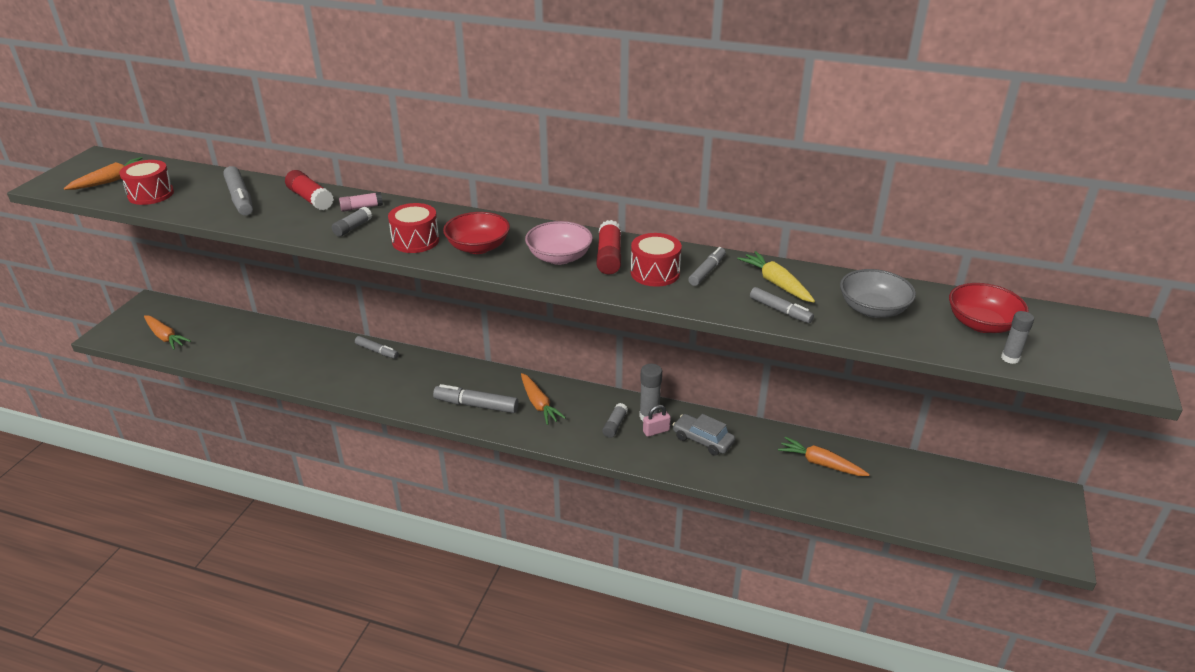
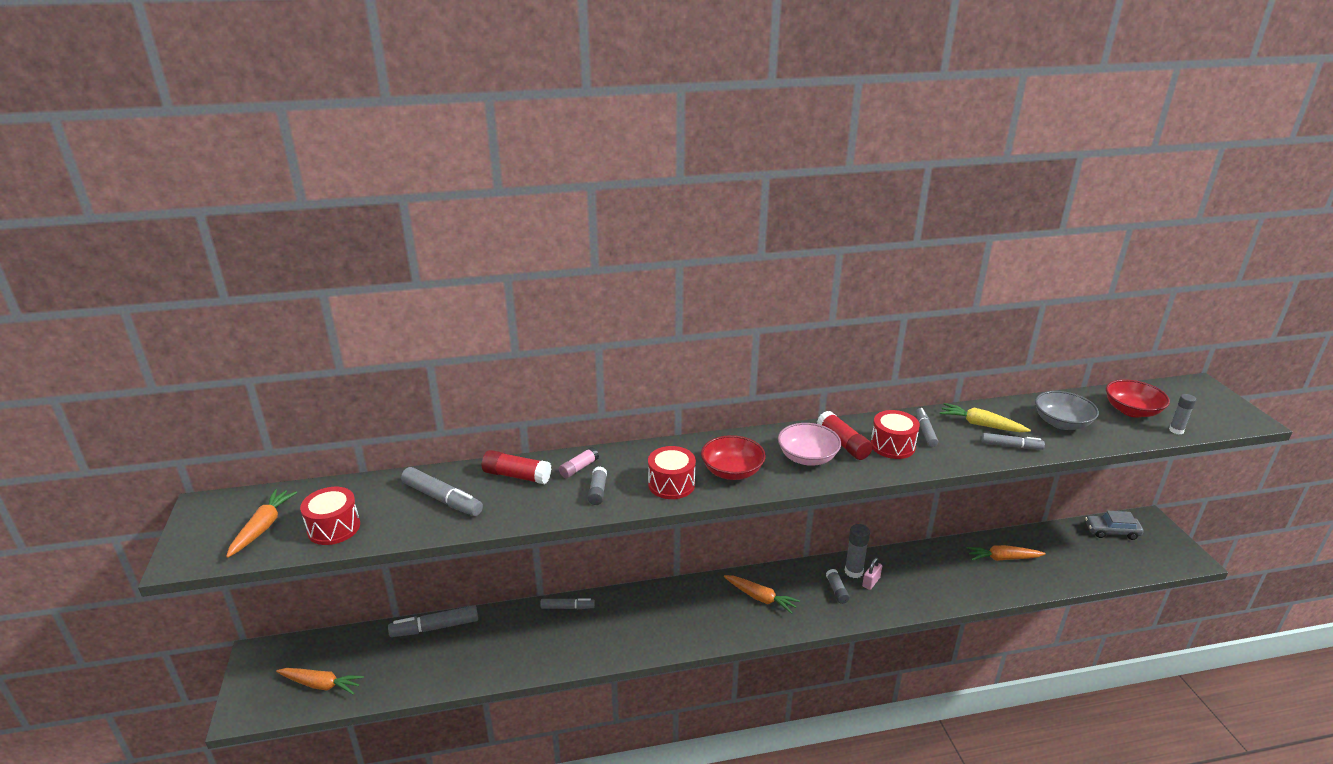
camera: 30 degrees left, 5 degrees down
(476, 405) = (710, 621): grey marker -> grey marker (435, 627)
(703, 440) = (910, 575): grey car -> grey car (1111, 531)

